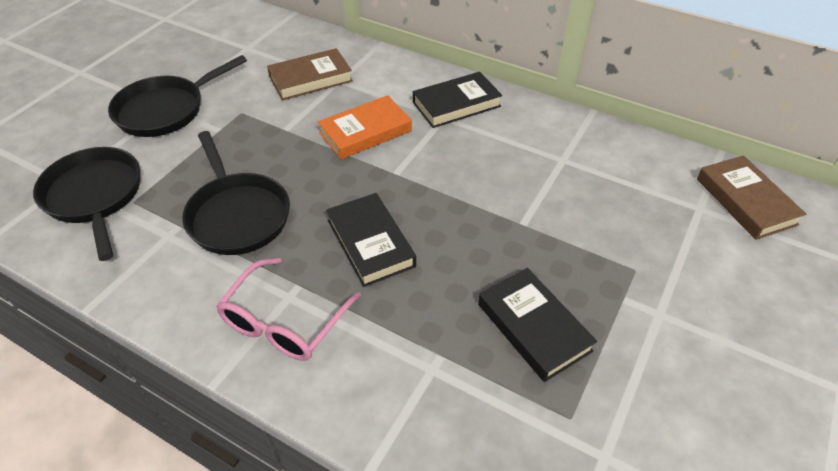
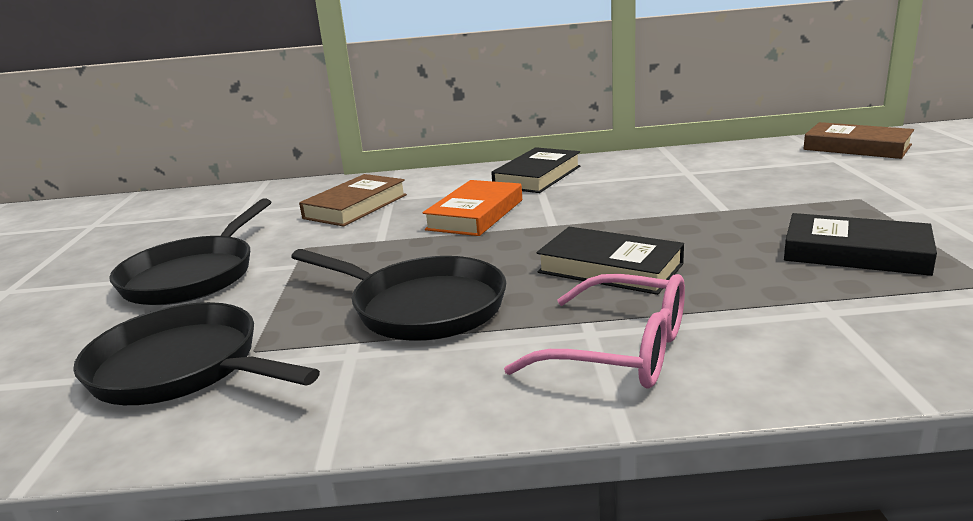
camera: 30 degrees left, 25 degrees down
(284, 322) = (620, 351): pink glasses -> pink glasses turned 60 degrees counterclockwise

